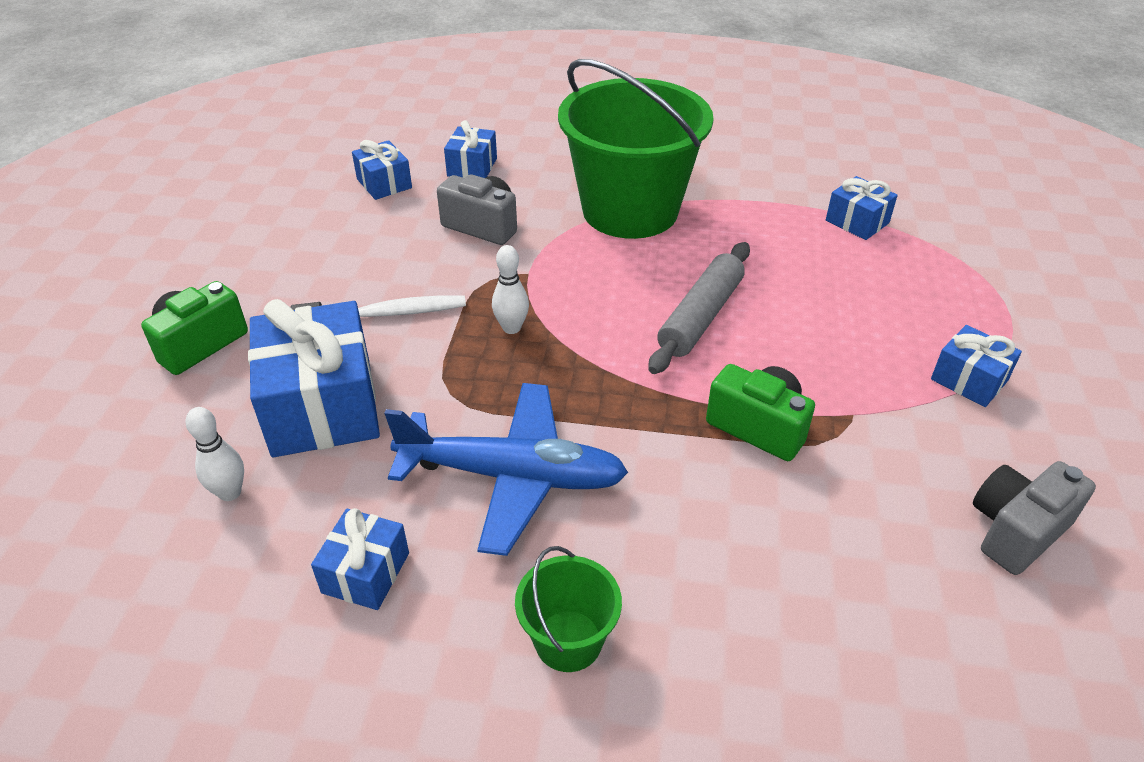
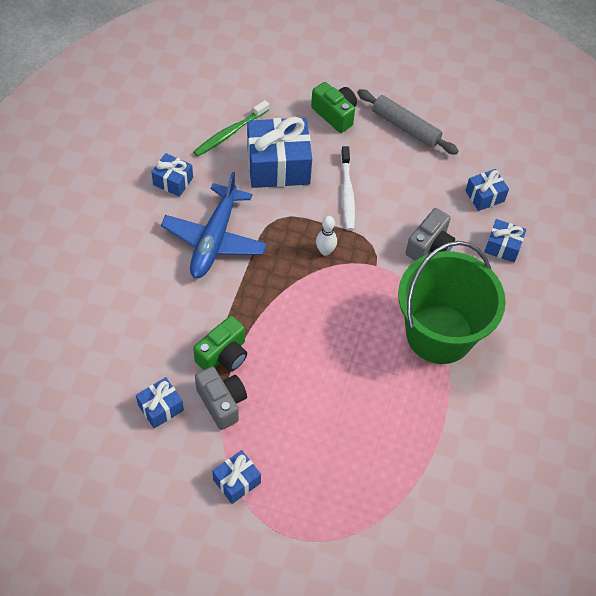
camera: 95 degrees right, 15 degrees up
(230, 492) = (230, 133): white bowling pin -> green toothbrush
(568, 641) = (120, 249): green bucket -> none
(700, 316) = (319, 349): grey rolling pin -> grey rolling pin (405, 127)
(857, 222) = (410, 479): blue gift -> blue gift (161, 408)
(1016, 530) = (126, 453): grey camera -> grey camera (222, 403)

